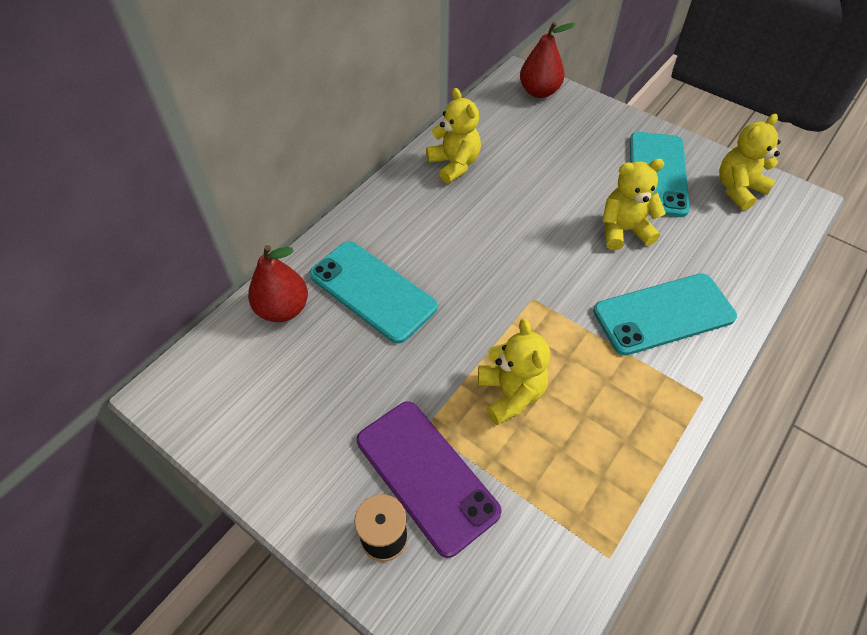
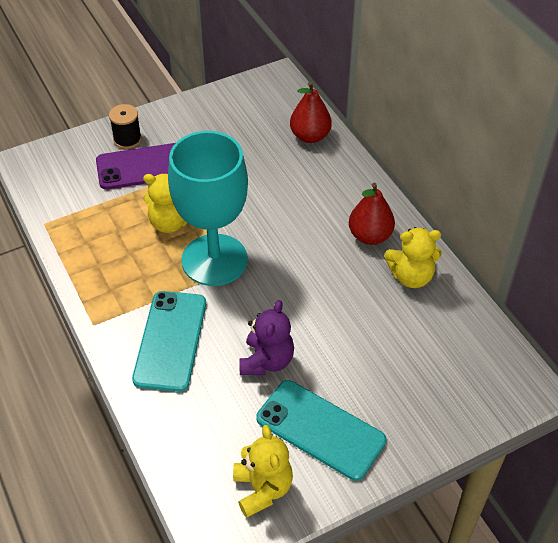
camera: 115 degrees right, 5 degrees down
(372, 291) = (298, 183): turquoise phone -> none
(536, 322) = (214, 260): none -> turquoise goblet
(539, 91) = (495, 391): red pear -> red pear (370, 236)
(623, 230) = (267, 361): yellow teddy bear -> purple teddy bear

